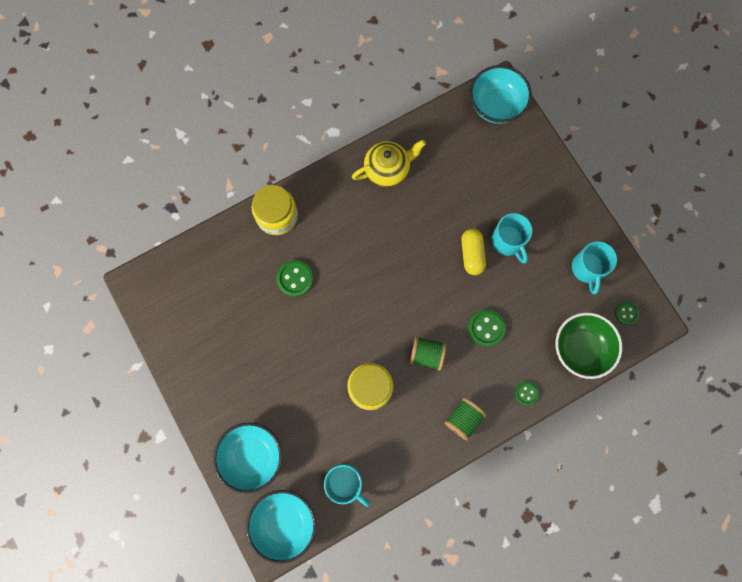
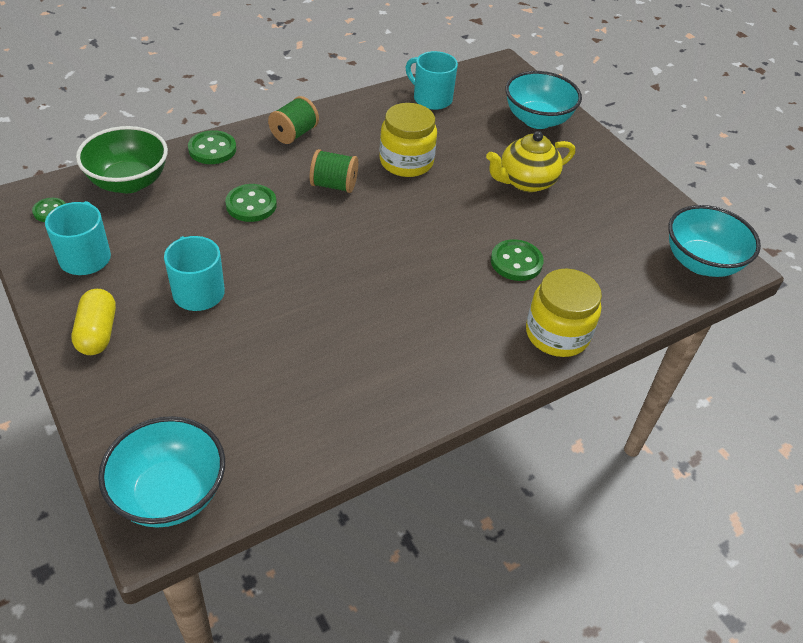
camera: 175 degrees right, 30 degrees down
(284, 522) = (493, 79): turquoise bowl -> turquoise bowl (701, 263)
(388, 169) = (383, 392): yellow teapot -> yellow teapot (525, 182)
(472, 254) = (257, 279): yellow capsule -> yellow capsule (97, 332)
(526, 393) = (212, 149): green button -> green button, size x1.60

